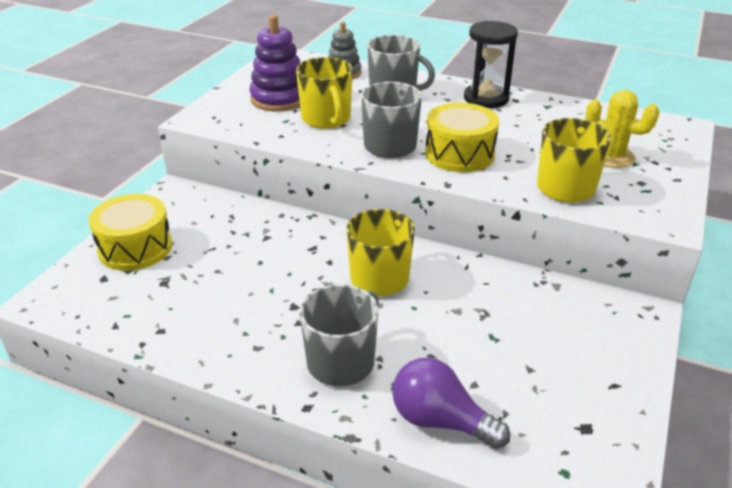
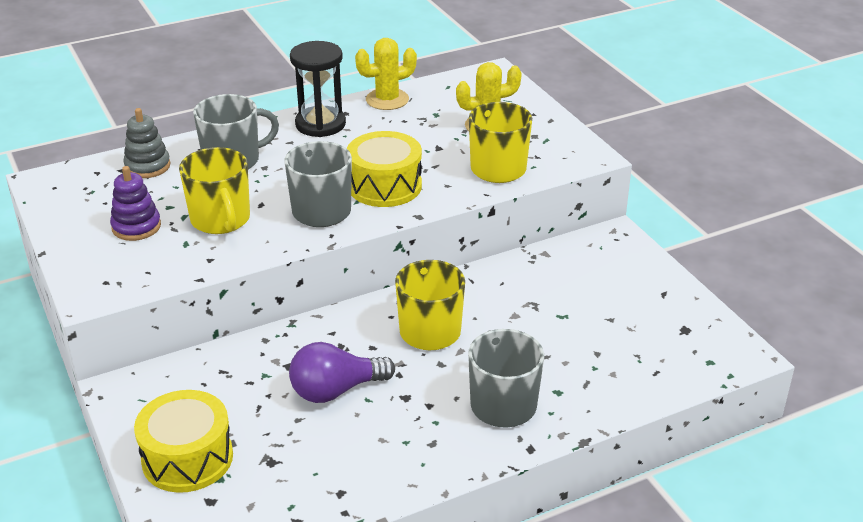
camera: 50 degrees left, 0 degrees up
(279, 99) = (136, 227): purple stacking toy -> purple stacking toy, size x0.66
(326, 119) = (221, 220): yellow mug -> yellow mug turned 45 degrees clockwise
(440, 421) = (613, 389): purple light bulb -> purple light bulb (336, 390)
(561, 105) = (387, 100): none -> yellow cactus

